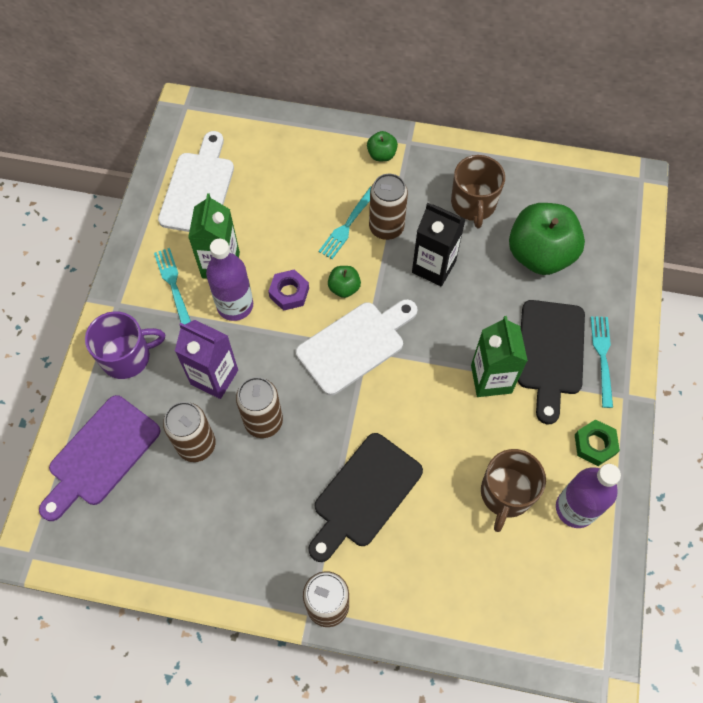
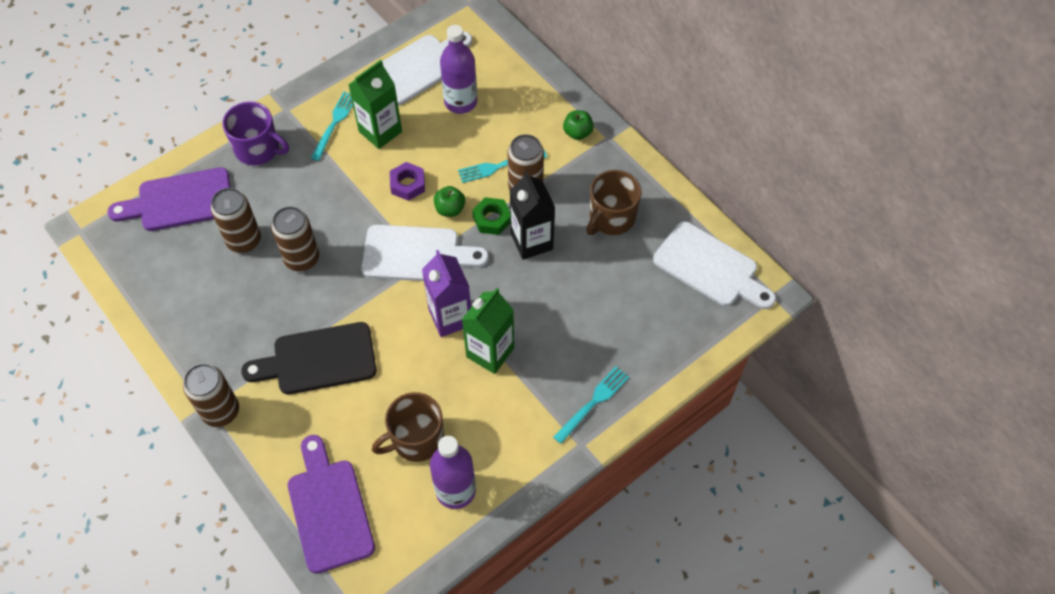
camera: 40 degrees right, 5 degrees down
(214, 377) = (300, 204): purple carton -> purple carton (450, 317)
(235, 305) = (362, 166): purple bottle -> purple bottle (460, 102)
(497, 608) = (329, 509): none -> purple cutting board
(540, 254) = (624, 292): green apple -> none
(550, 353) = (555, 369): black cutting board -> none
(579, 190) = (710, 267): none -> white cutting board
(595, 444) = (518, 459): green nut -> green nut (492, 219)

